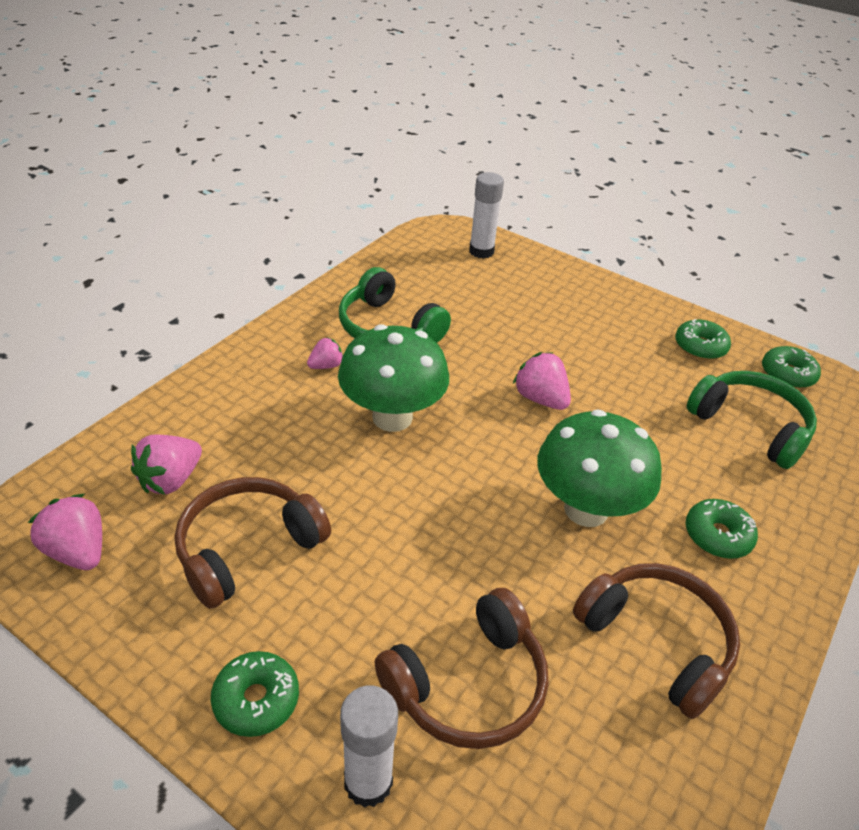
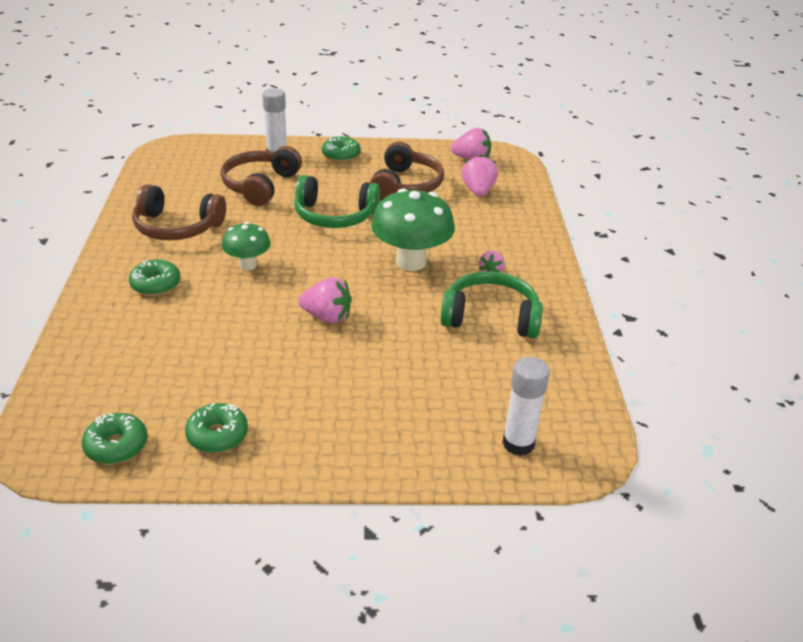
camera: 145 degrees right, 5 degrees down
(586, 509) = (248, 265): green mushroom -> green mushroom, size x0.58
(750, 426) = (146, 371): green headphones -> green headphones (334, 216)

